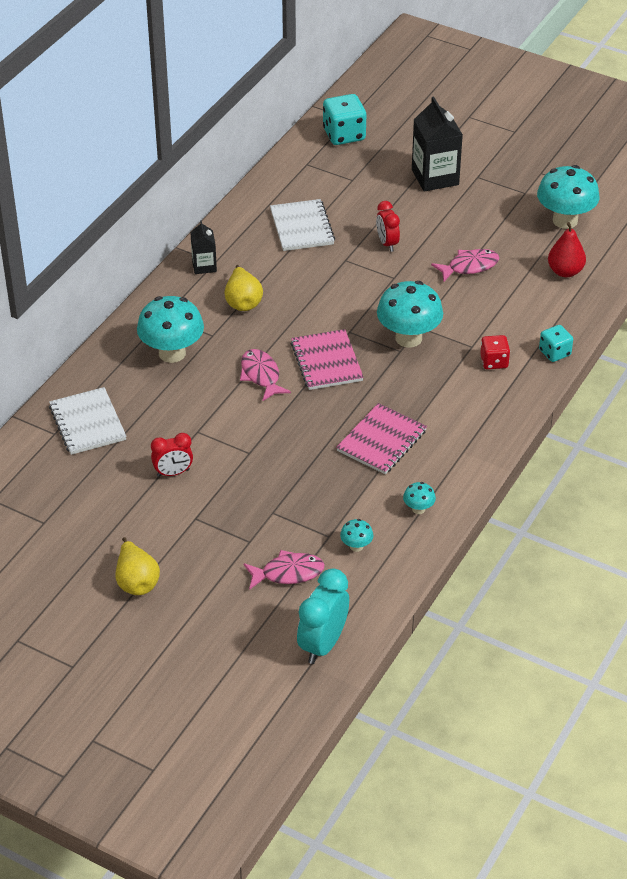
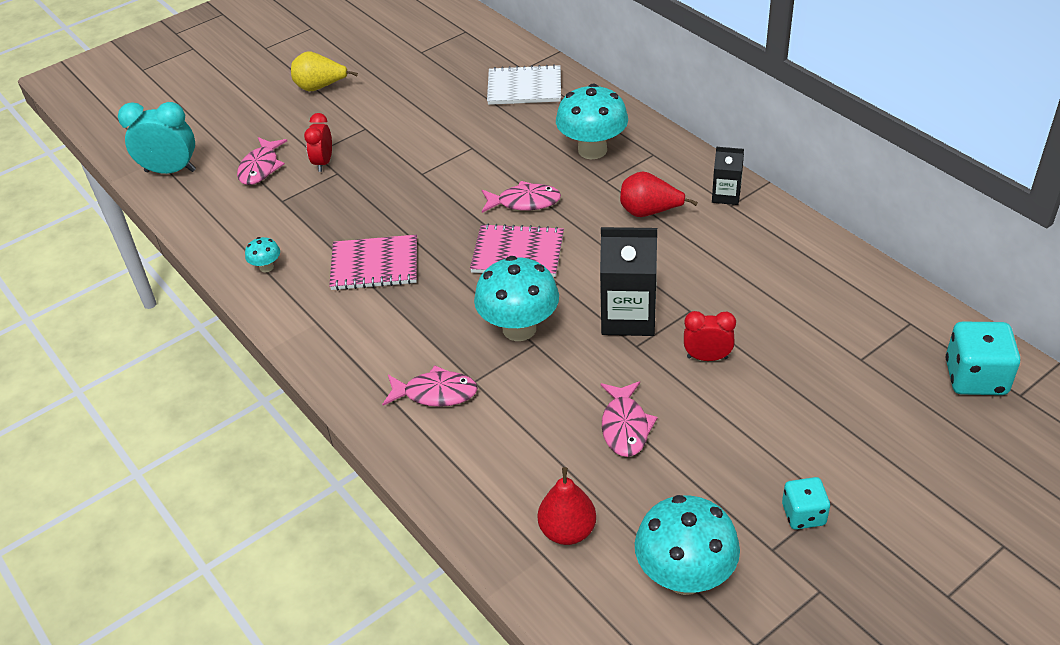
camera: 115 degrees right, 0 degrees up
(173, 473) = (428, 125): red clock -> red clock (323, 162)
(243, 302) = (649, 212): yellow pear -> red pear
(302, 227) = (770, 287): white notebook -> none
(323, 644) = (170, 171): turquoise clock -> turquoise clock turned 45 degrees counterclockwise
(356, 546) = (256, 215): turquoise mushroom -> none
(381, 441) = (375, 265): pink notebook -> pink notebook turned 60 degrees counterclockwise
(435, 177) = (843, 450): black carton -> black carton (628, 317)
(494, 362) = (435, 393): red dice -> pink fish
(554, 353) = (416, 458): turquoise dice -> turquoise dice (803, 514)

